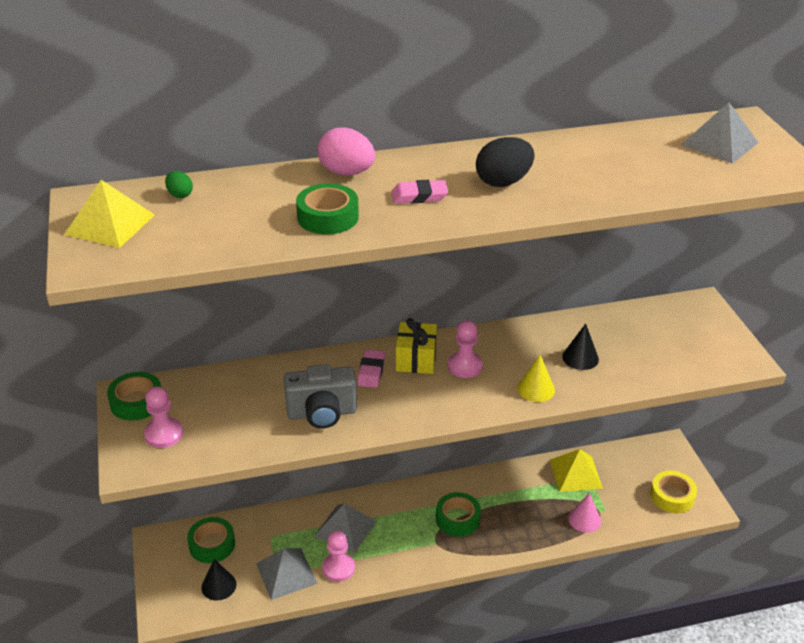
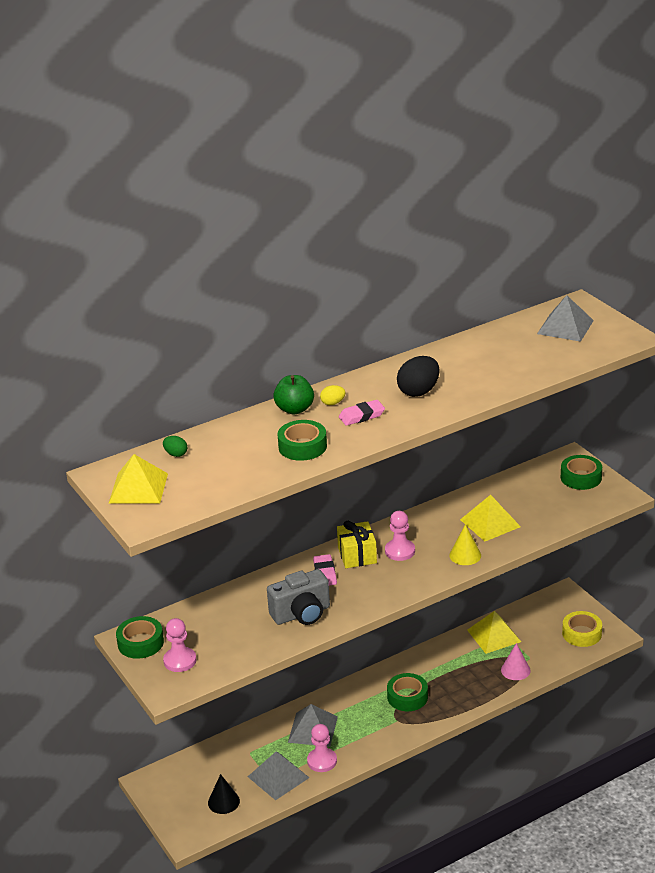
camera: 15 degrees left, 5 degrees down
(212, 545) = (200, 772): green tape -> green tape (581, 477)
(346, 172) = (294, 409): pink egg -> green apple
(394, 174) = (333, 403): none -> yellow egg
(580, 358) = (490, 523): black cone -> yellow pyramid

